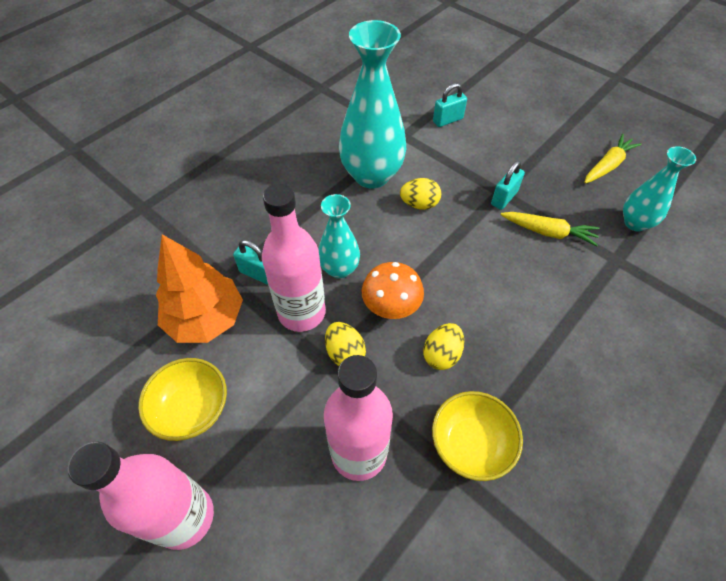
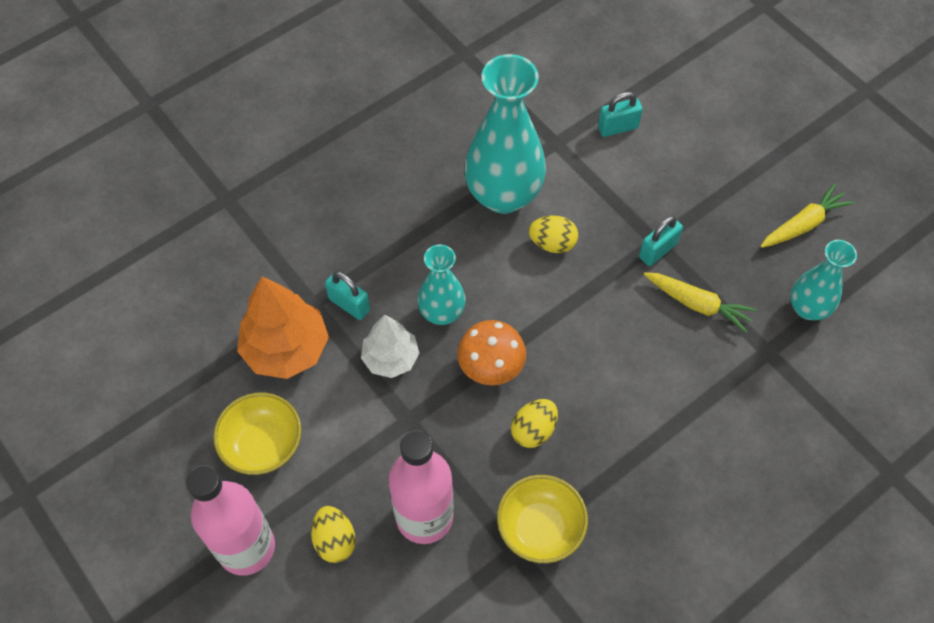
camera: 10 degrees right, 5 degrees up
(301, 312) = (390, 358): pink bottle -> white tree
(345, 353) = (429, 412): yellow egg -> yellow egg (335, 540)

